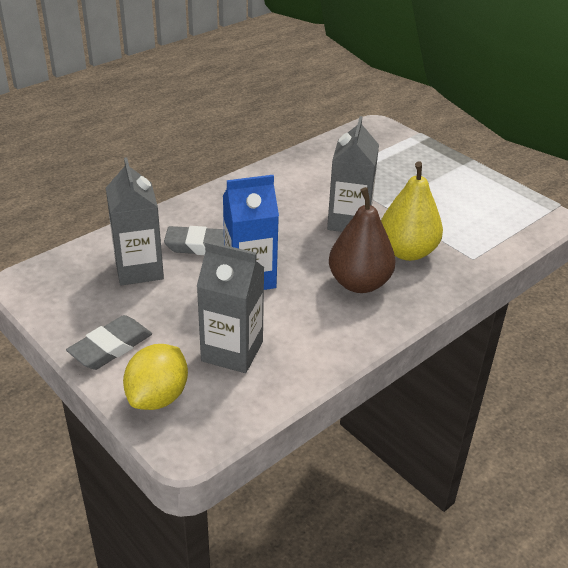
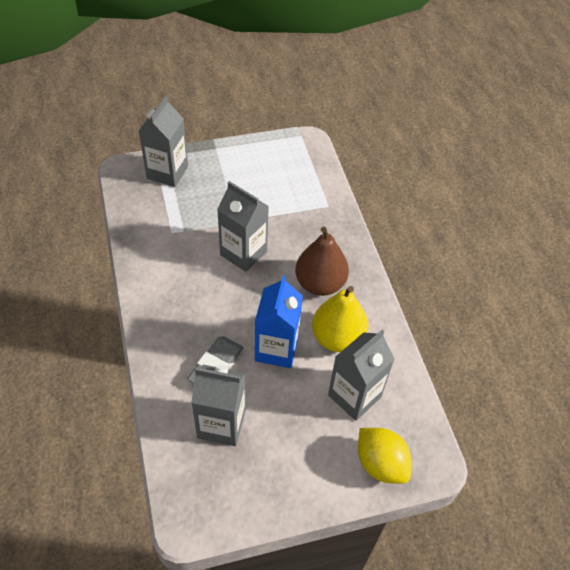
camera: 65 degrees left, 15 degrees up
(111, 347) = (310, 479): grey eraser -> none
(400, 148) = (167, 172): none -> grey carton
(407, 252) = (300, 238): yellow pear -> yellow pear (337, 338)

